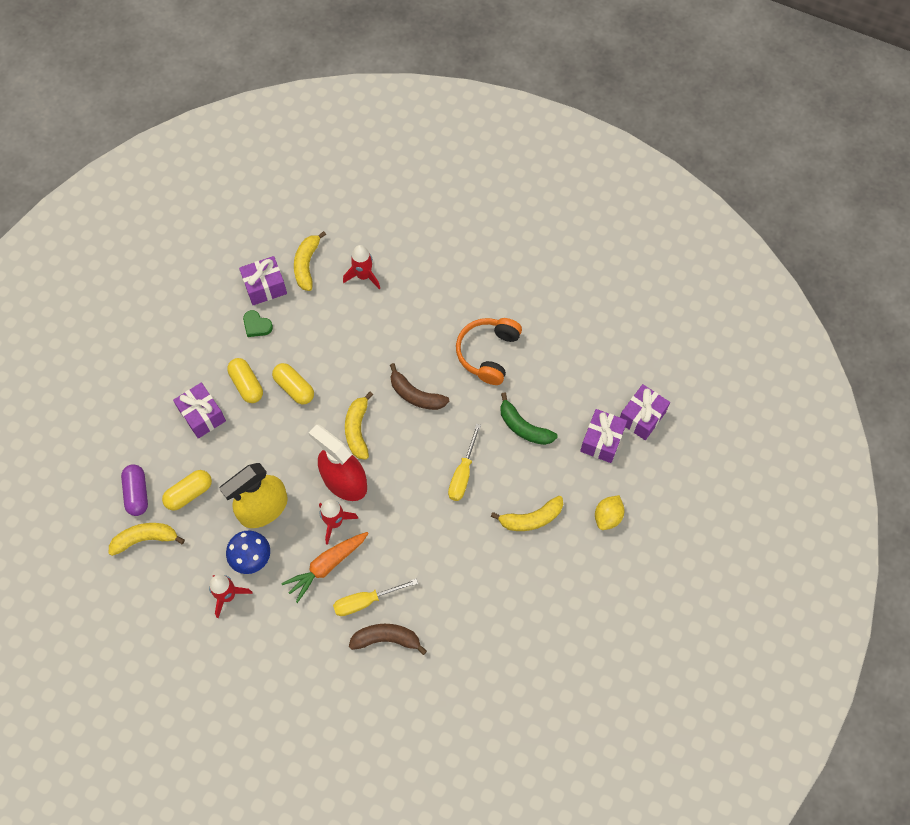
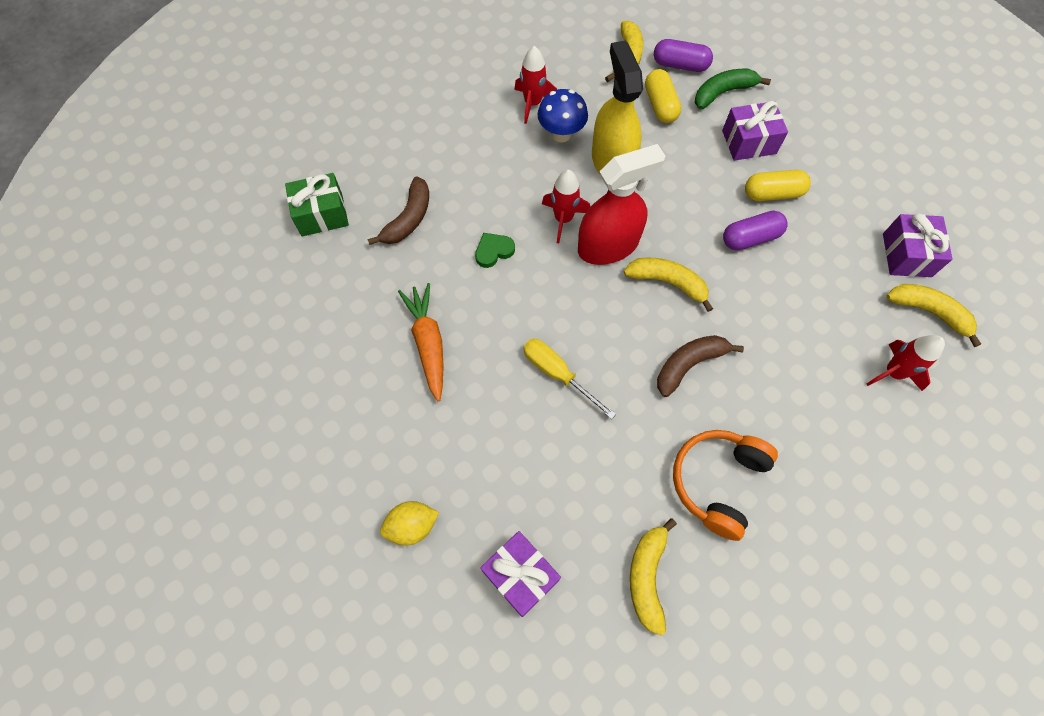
camera: 115 degrees right, 0 degrees up
(257, 325) = (851, 228): green heart -> green heart (493, 251)
(294, 388) = (750, 238): yellow capsule -> purple capsule
(327, 566) = (518, 195): orange carrot -> orange carrot (428, 343)
(366, 601) = (459, 215): yellow screwdriver -> none
(413, 711) = (322, 214): none -> green gift
(488, 353) = (717, 482): orange headphones -> orange headphones turned 105 degrees counterclockwise
(524, 427) = (587, 478): green banana -> green banana (723, 93)
(531, 518) = (460, 428): yellow banana -> yellow banana (647, 577)
(607, 517) = (412, 526): yellow lemon -> yellow lemon turned 75 degrees counterclockwise
(641, 417) = (529, 657): purple gift -> none

